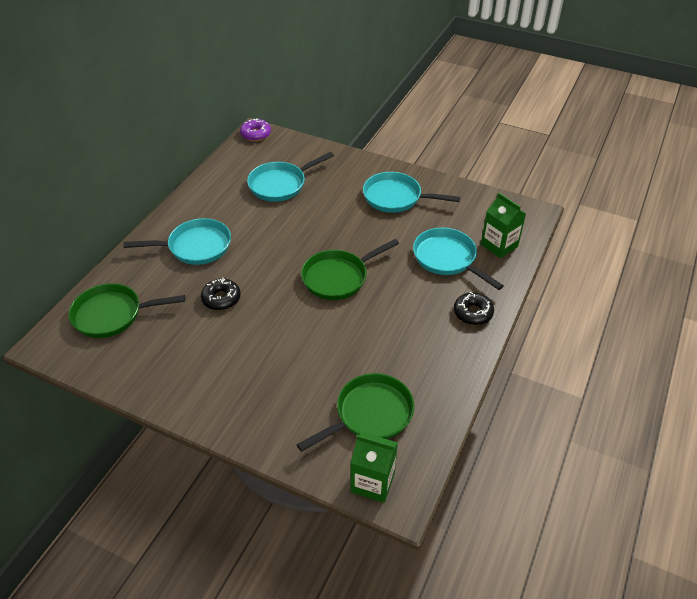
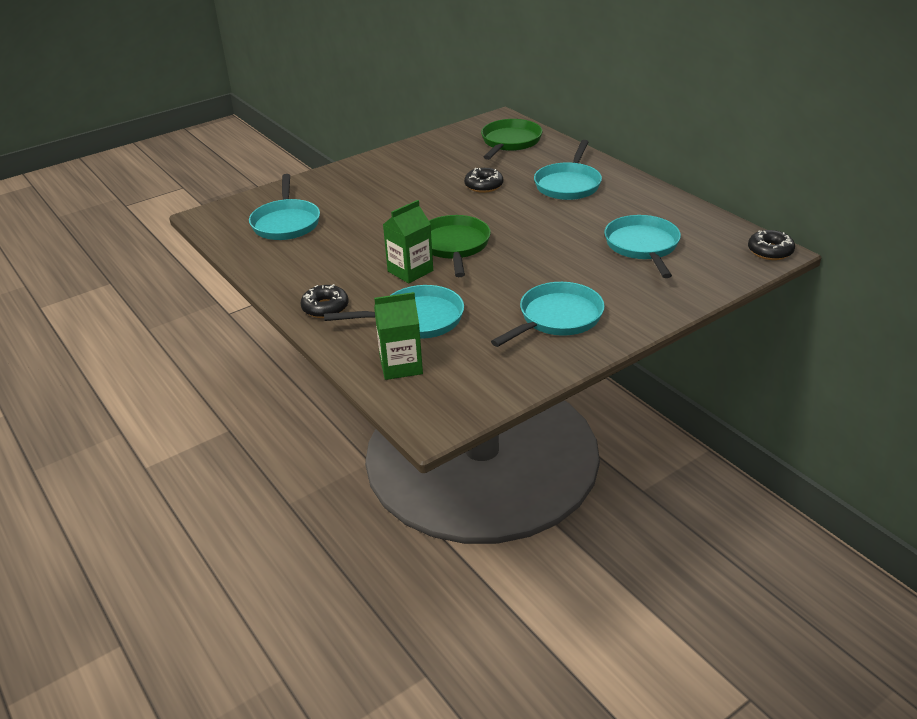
camera: 120 degrees right, 10 degrees down
(256, 134) = (770, 251): purple donut -> black donut
(370, 414) = (286, 223): green pan -> turquoise pan
(372, 482) = (232, 210): green carton -> green carton (410, 271)

